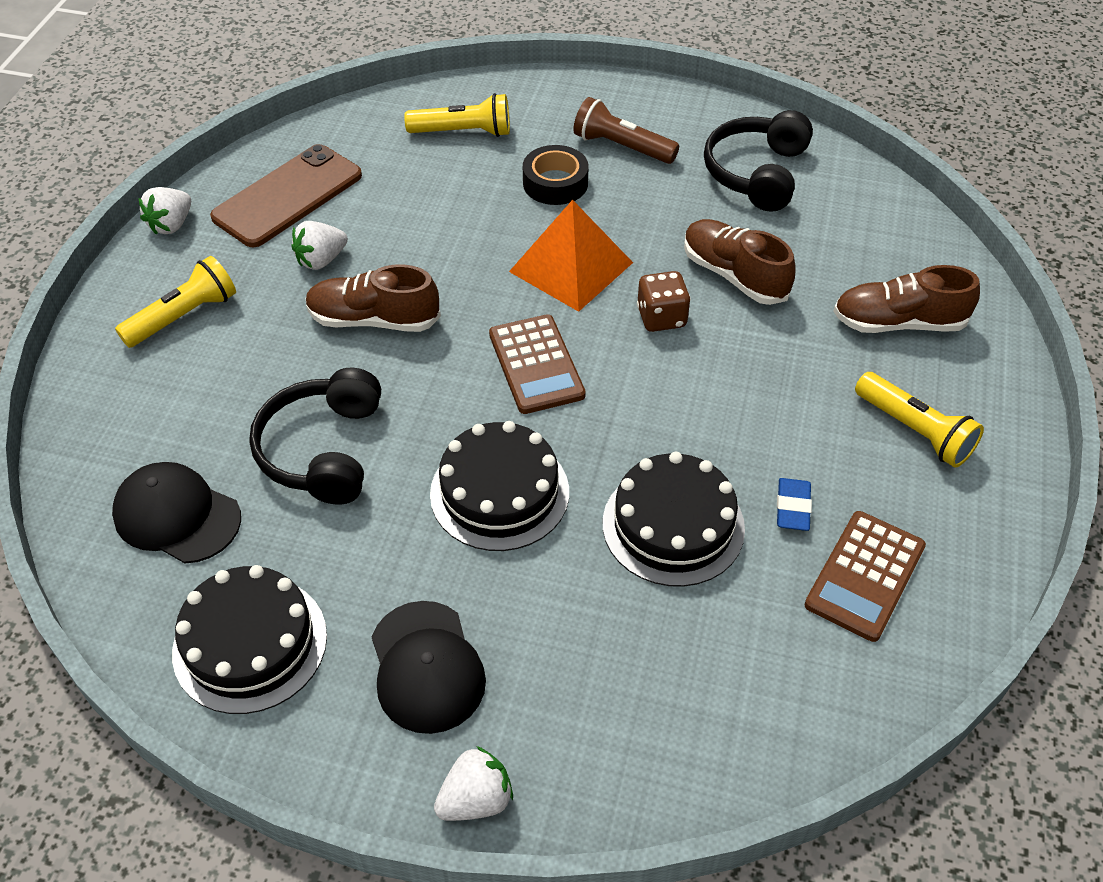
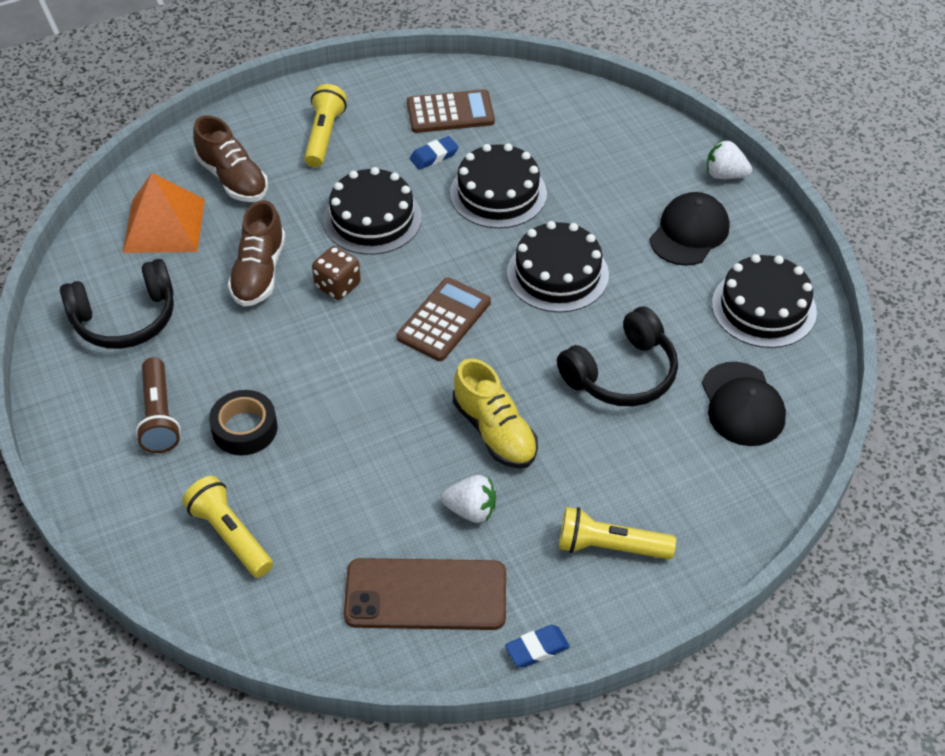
camera: 130 degrees left, 0 degrees up
(171, 225) = (537, 649): white strawberry -> blue eraser
(374, 320) = (495, 431): brown shoe -> yellow shoe
(571, 267) = (333, 360): orange pyramid -> orange pyramid (164, 225)
(734, 394) = (372, 218): none -> black cake

